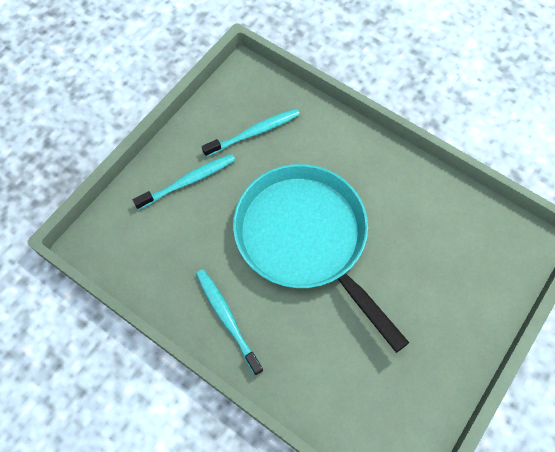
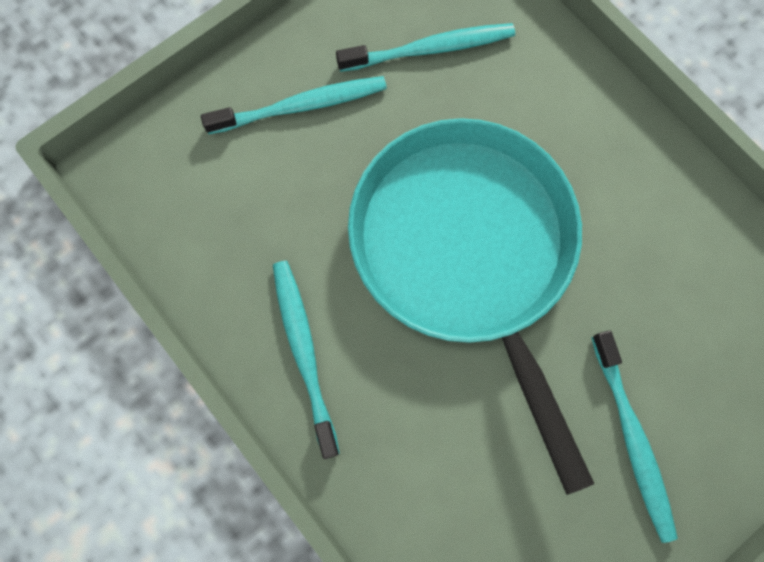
camera: 15 degrees right, 10 degrees up
(426, 318) = (632, 439): none -> turquoise toothbrush

